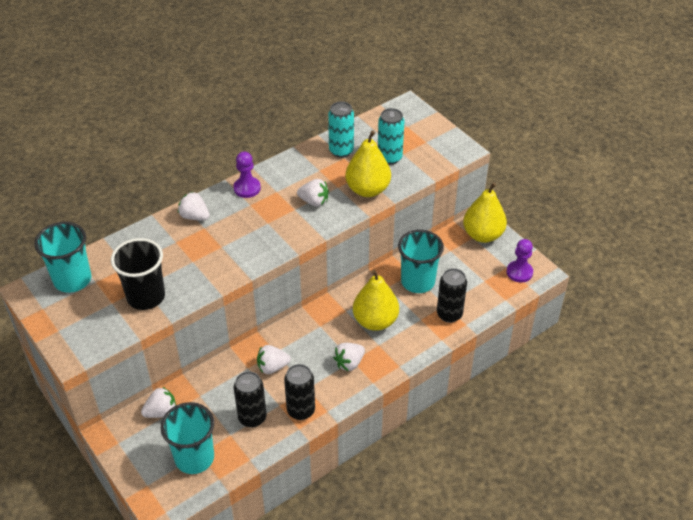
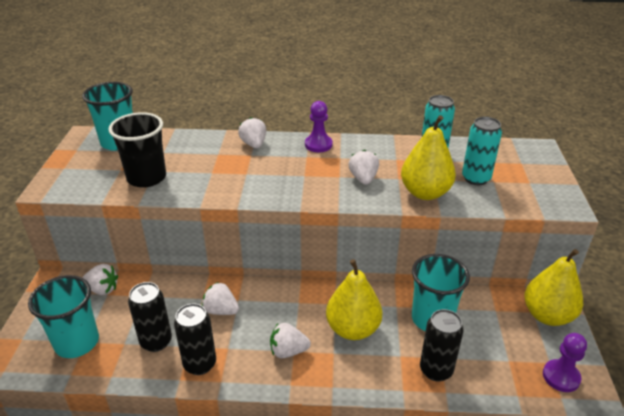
camera: 40 degrees right, 10 degrees down
(314, 201) = (363, 179): white strawberry -> white strawberry turned 150 degrees counterclockwise

